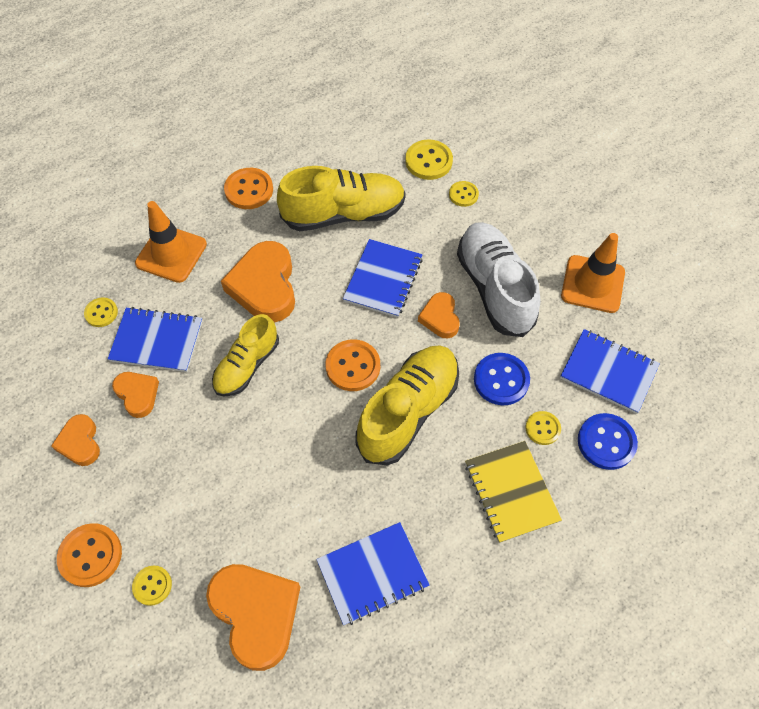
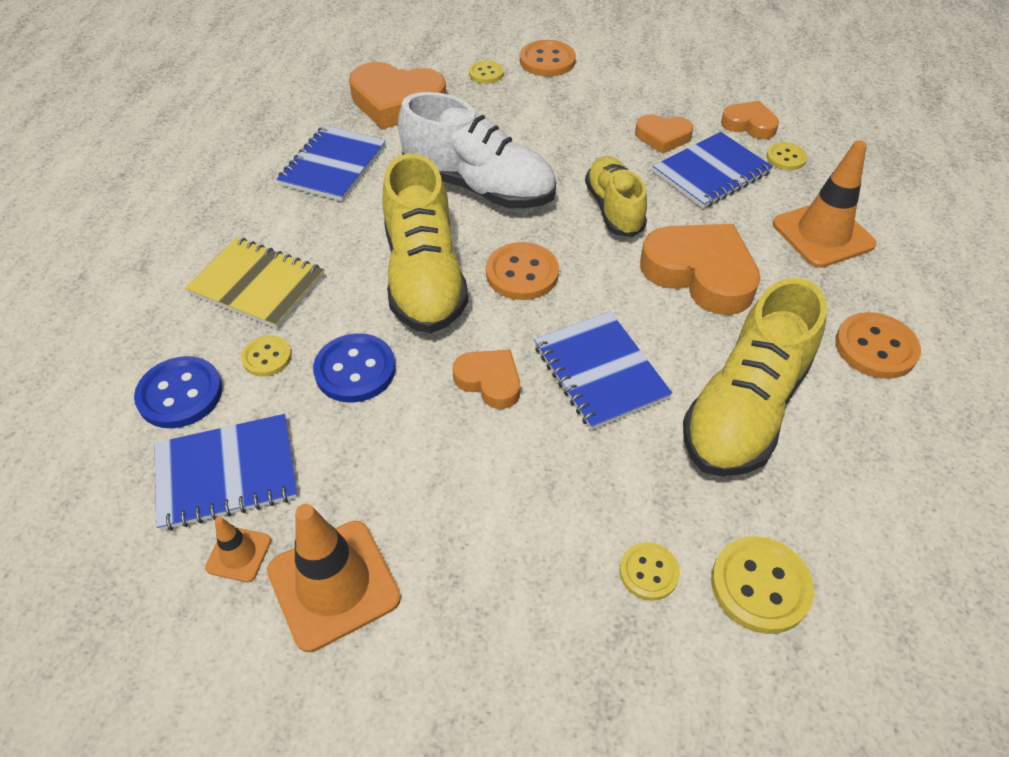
camera: 135 degrees right, 10 degrees down
(80, 443) = (651, 93): orange heart -> orange heart (749, 124)
(494, 288) = (462, 467): white shoe -> white shoe (478, 187)
(626, 328) = (238, 554): none -> orange traffic cone

